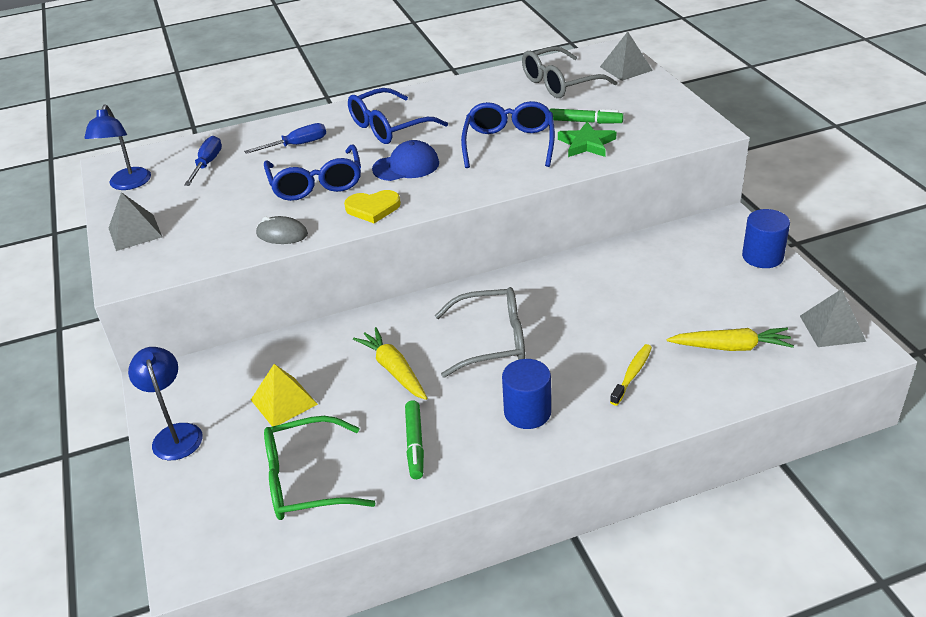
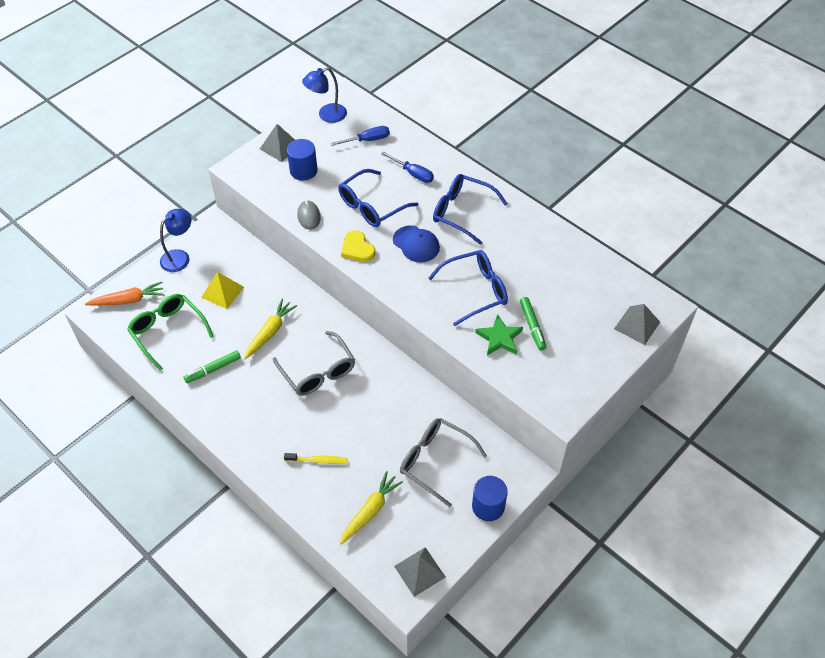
camera: 60 degrees right, 15 degrees up
(202, 517) = (128, 300): none -> orange carrot
(527, 412) = (260, 415): blue cylinder -> blue cylinder (303, 170)
(559, 83) = (584, 289): grey glasses -> grey glasses (435, 461)
(731, 347) = (370, 511): yellow carrot -> yellow carrot turned 120 degrees counterclockwise

